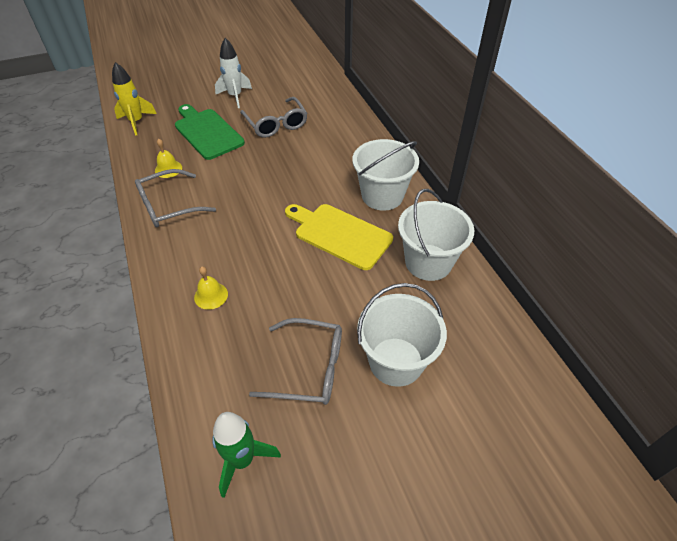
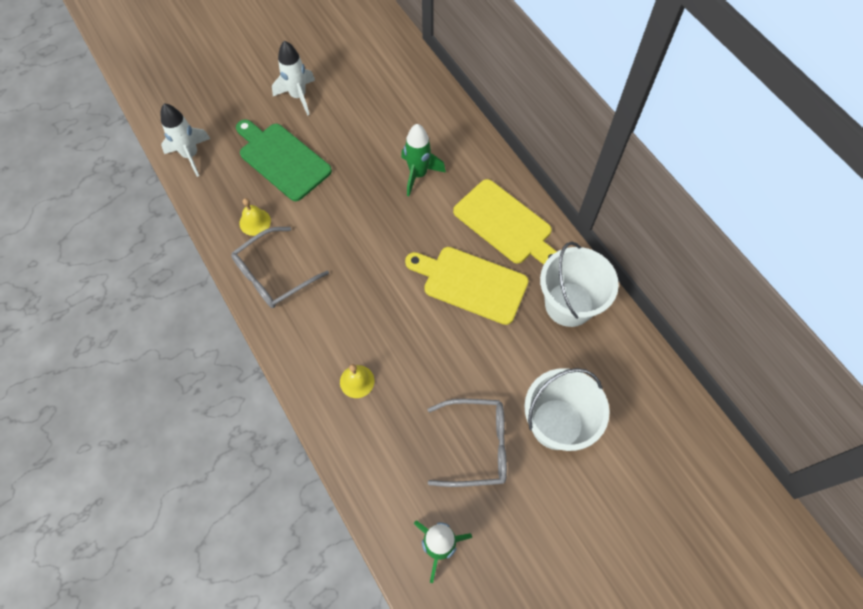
camera: 10 degrees left, 15 degrees up
(136, 122) = (191, 155): yellow rocket -> white rocket
(276, 124) = (360, 134): grey glasses -> none
(315, 154) = (418, 174): none -> green rocket
(382, 196) = (505, 224): white bucket -> yellow cutting board

